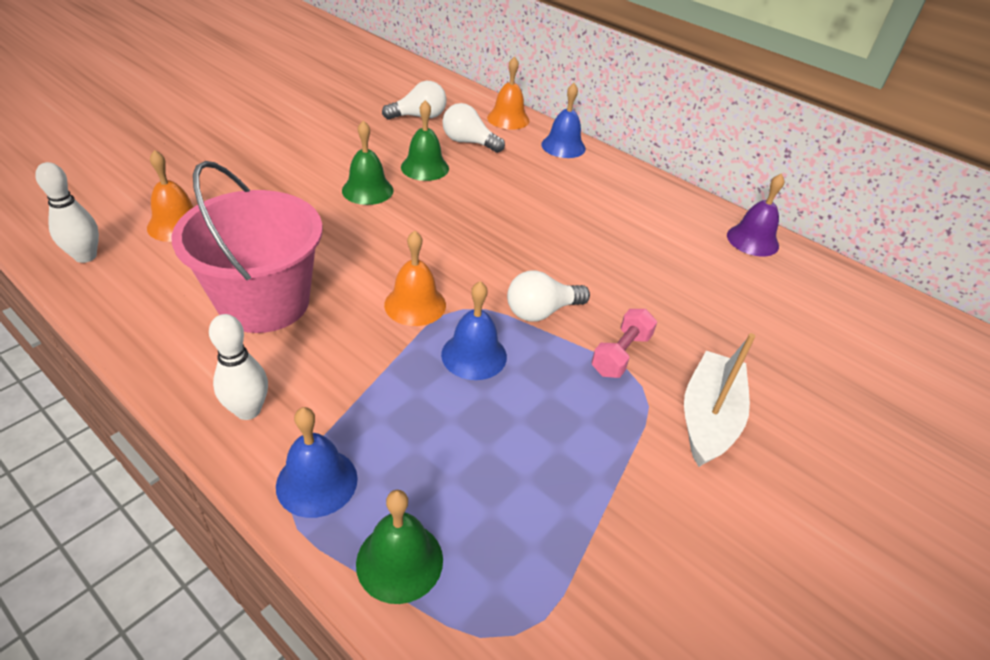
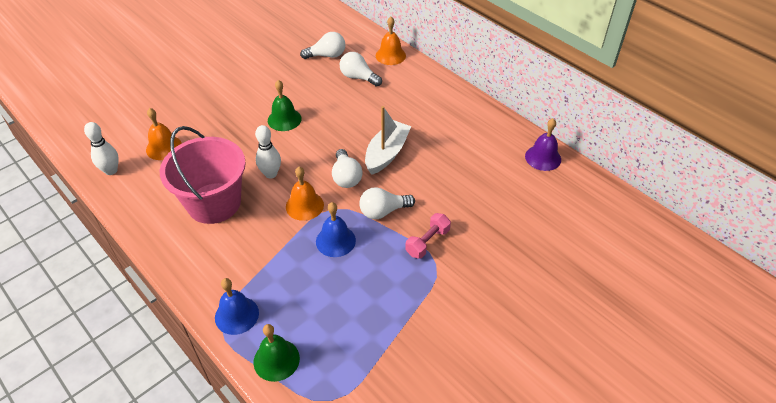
camera: 10 degrees right, 5 degrees up
(248, 410) = (202, 272): white bowling pin -> white bowling pin (271, 174)
(425, 167) = (325, 100): green bell -> none
(474, 265) = (346, 177): none -> white light bulb
(563, 146) = (426, 79): blue bell -> none
(708, 418) = (472, 285): white boat -> white boat (387, 153)

